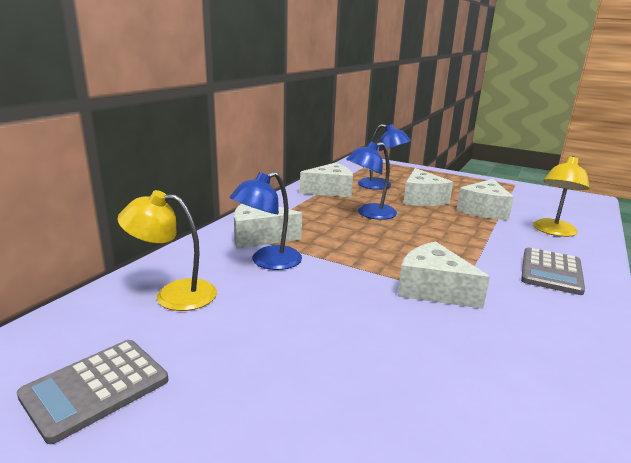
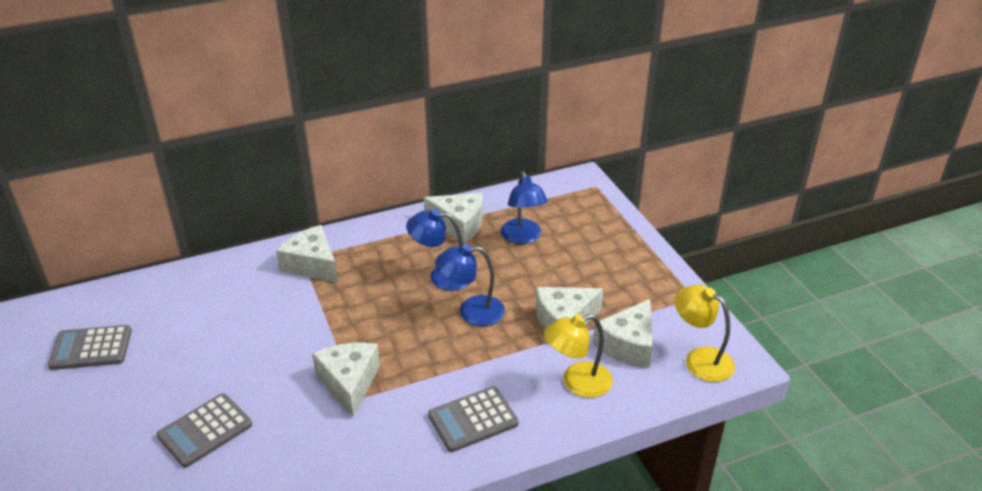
camera: 40 degrees right, 15 degrees up
(174, 294) = (192, 299): yellow lamp -> yellow lamp (700, 359)
(268, 262) = (281, 296): blue lamp -> blue lamp (471, 311)
(383, 389) = (205, 430): none -> grey calculator
(422, 199) = (530, 276): white cheese -> white cheese (628, 345)

